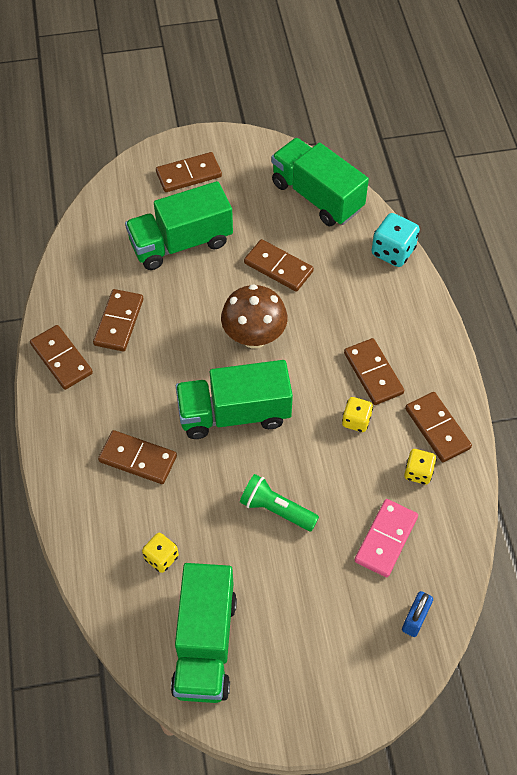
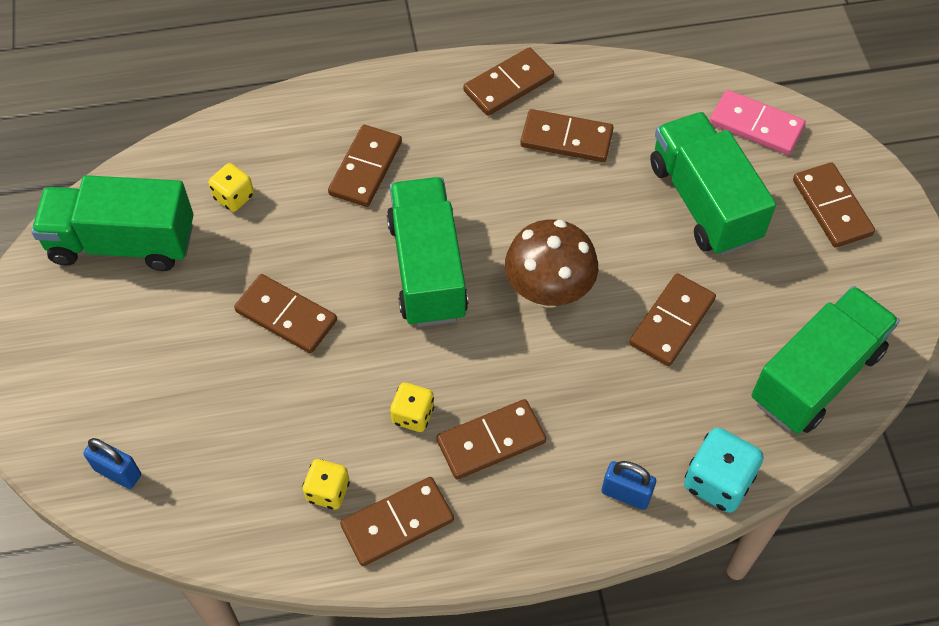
camera: 90 degrees right, 0 degrees up
(276, 509) = (286, 316): green flashlight -> brown domino
(386, 539) = (232, 444): pink domino -> pink domino (756, 125)
(405, 299) = (626, 494): none -> blue padlock

